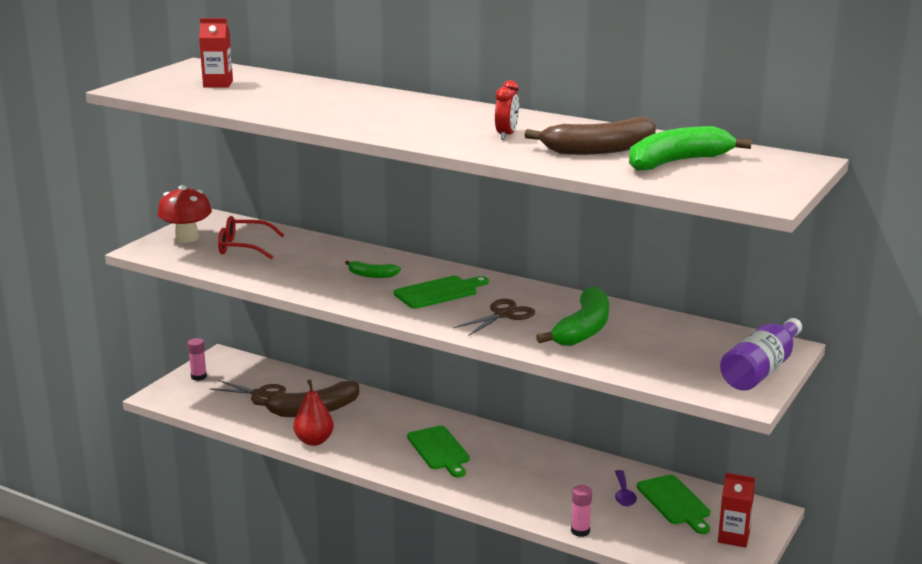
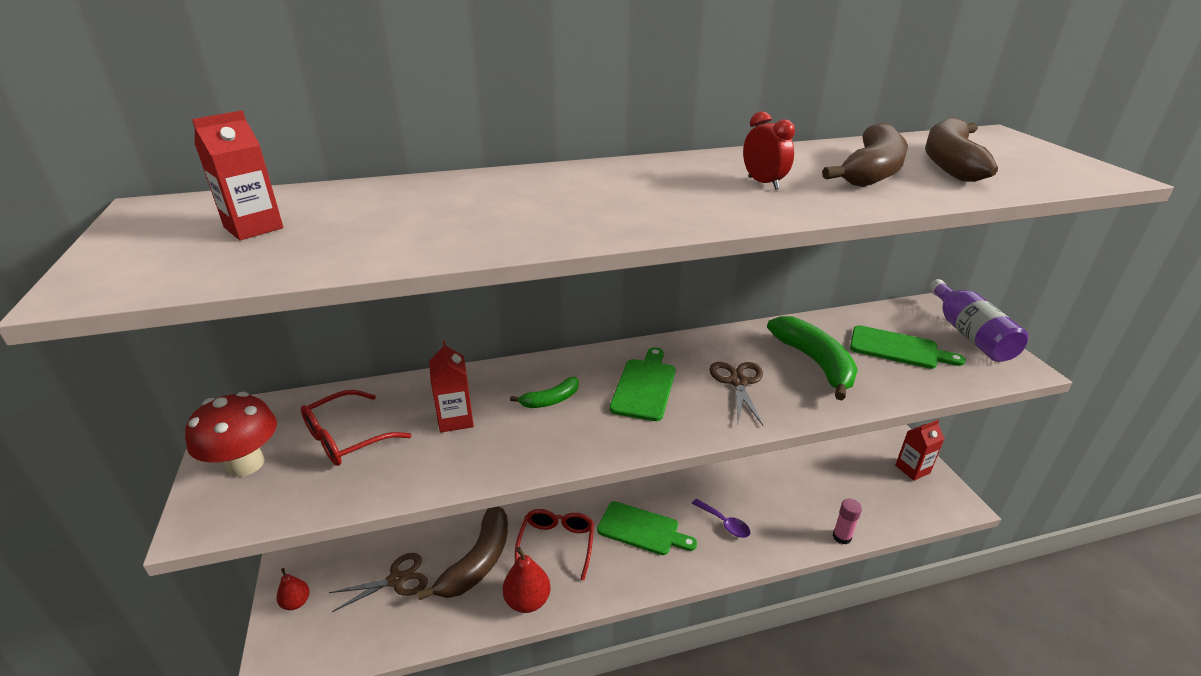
camera: 45 degrees left, 10 degrees up
(199, 377) = (296, 602): pink glue stick -> red pear
(307, 262) = (455, 419): none -> red carton
(372, 427) = (557, 544): none -> red glasses
(623, 494) = (810, 479): purple spoon -> purple spoon (724, 523)
(675, 502) = (844, 463): green cutting board -> green cutting board (898, 348)
(677, 162) = (950, 163): green banana -> brown banana

